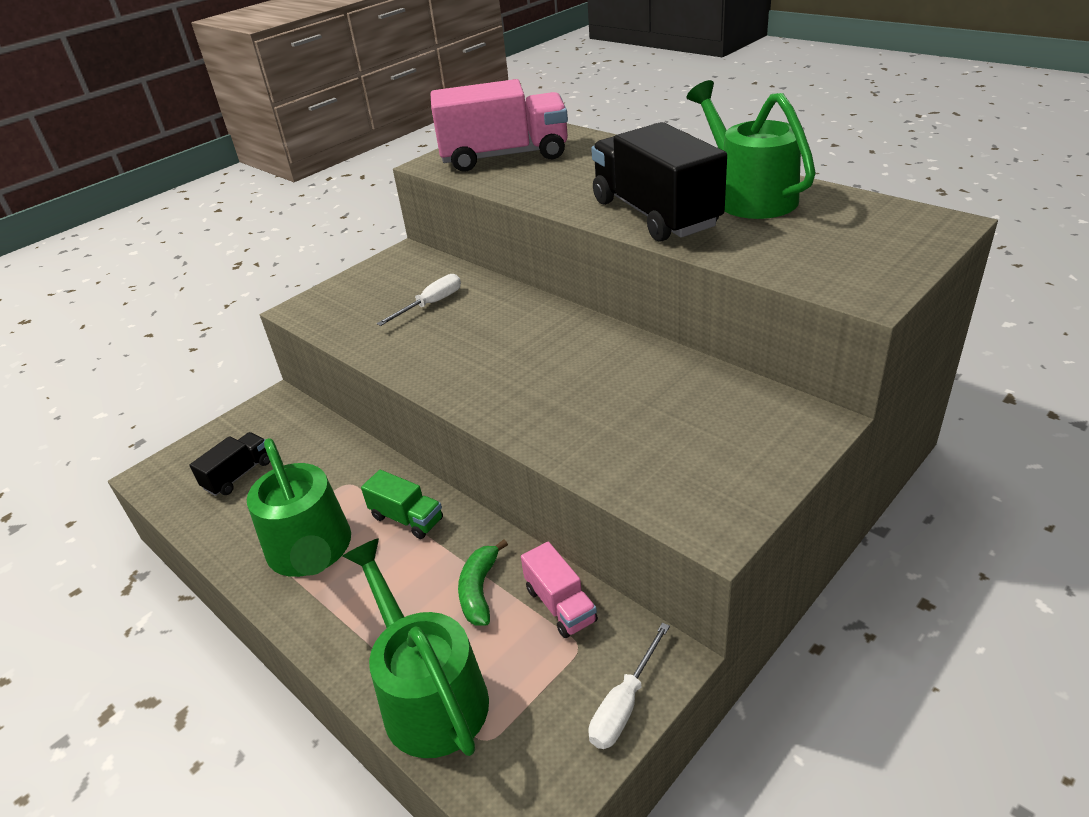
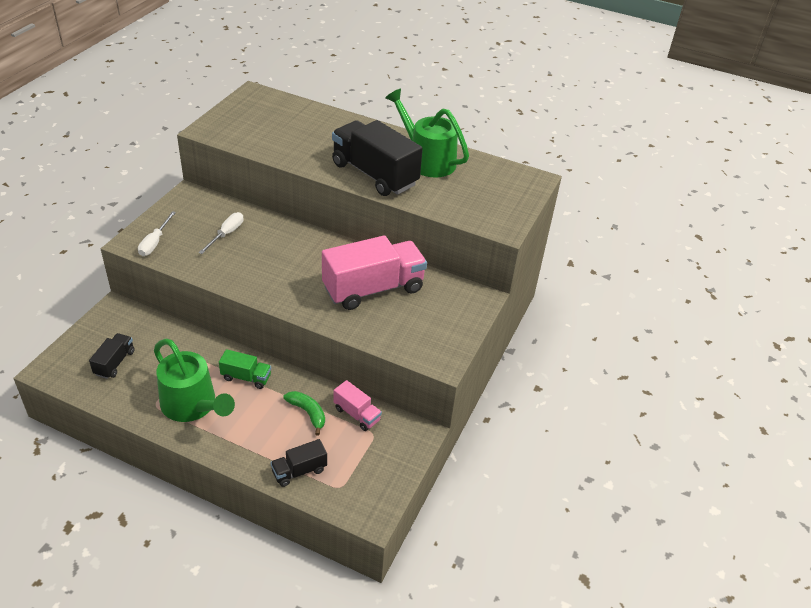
camera: 25 degrees left, 5 degrees up
(428, 694) = (299, 471): green watering can -> black truck
(479, 590) = (308, 413): green banana -> green banana turned 150 degrees clockwise
(504, 156) = (256, 124): pink truck -> pink truck (373, 289)
(624, 704) = (405, 458): white screwdriver -> white screwdriver (155, 242)

